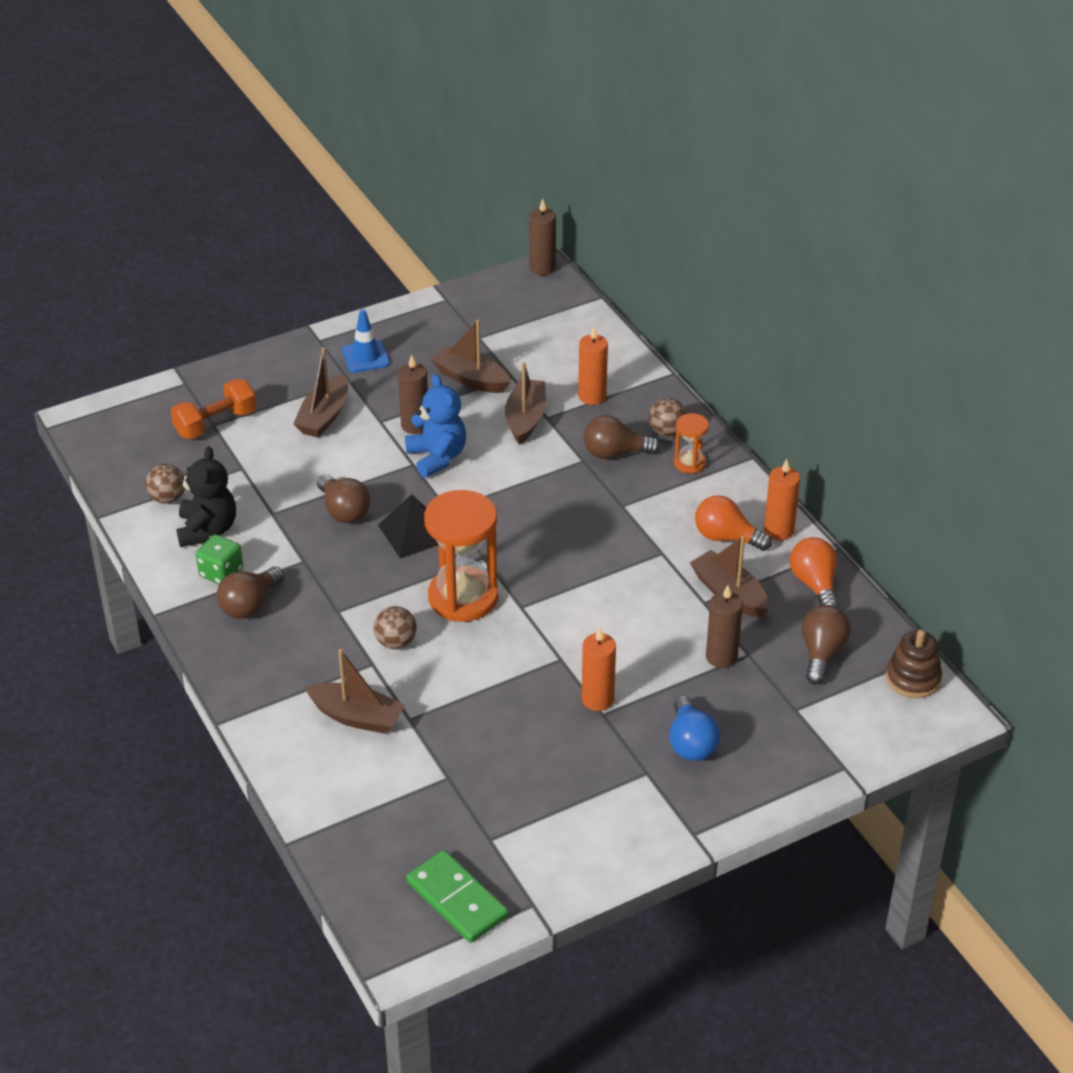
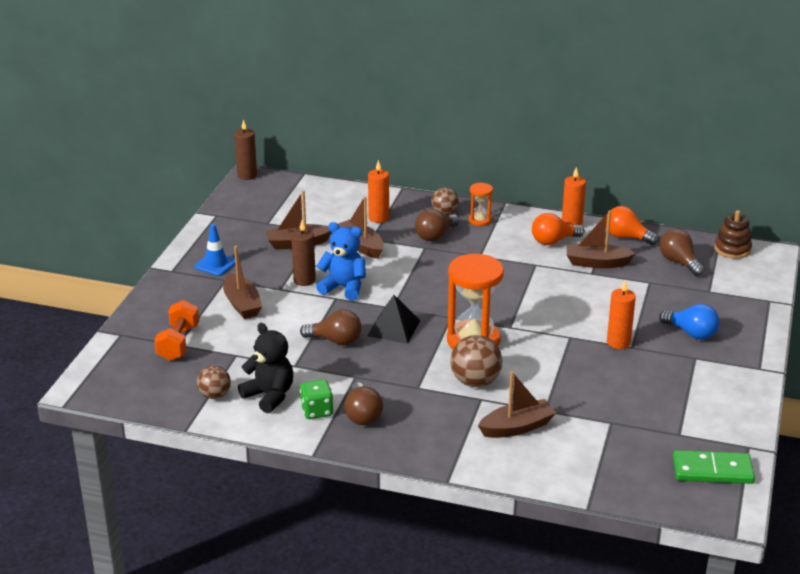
camera: 45 degrees left, 10 degrees down
(396, 642) = (475, 381): brown ball -> brown ball, size x1.56
(721, 657) = (640, 290): brown candle -> none

